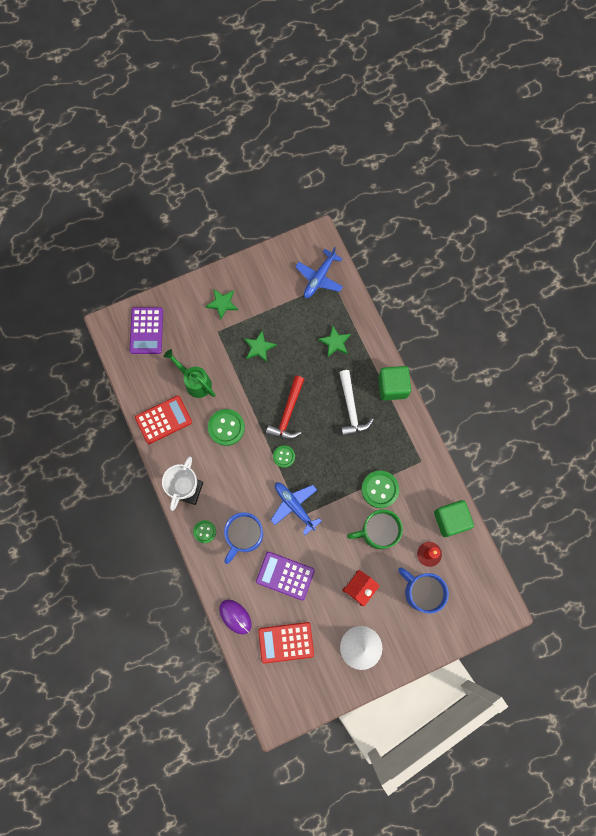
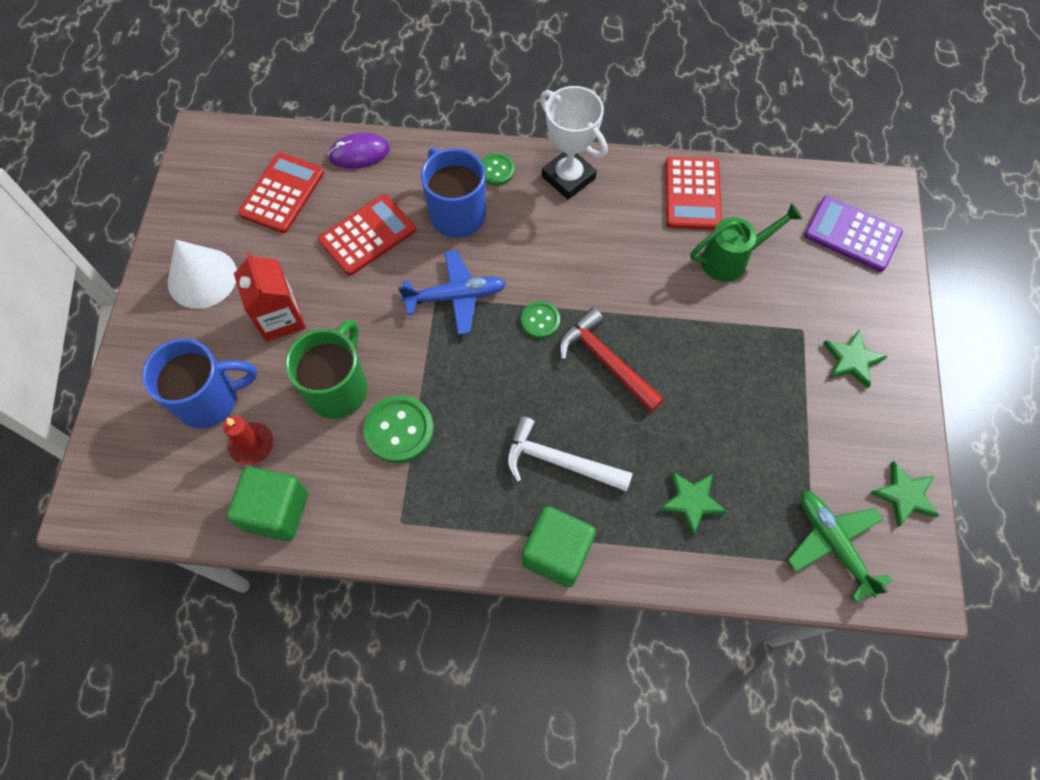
camera: 120 degrees right, 10 degrees down
(226, 427) = (633, 266): green button -> none
(259, 347) = (744, 376): green star -> green star (904, 495)
(285, 575) = (367, 235): purple calculator -> red calculator
(319, 278) = (833, 544): blue plane -> green plane

